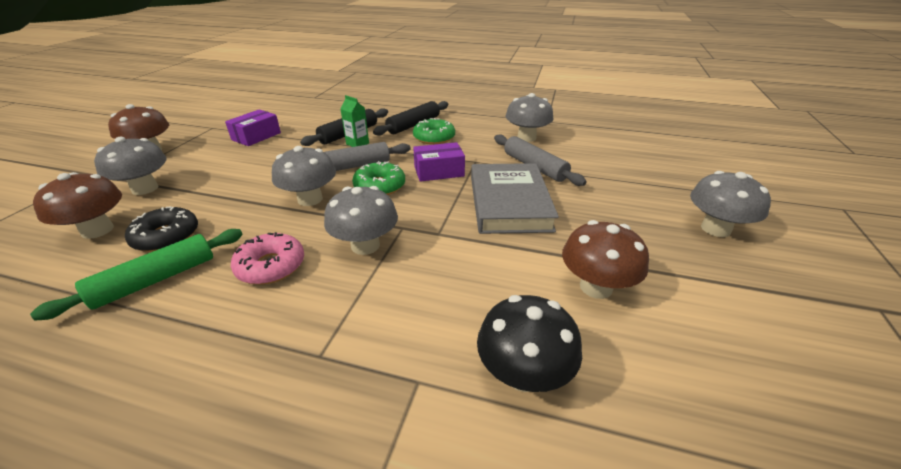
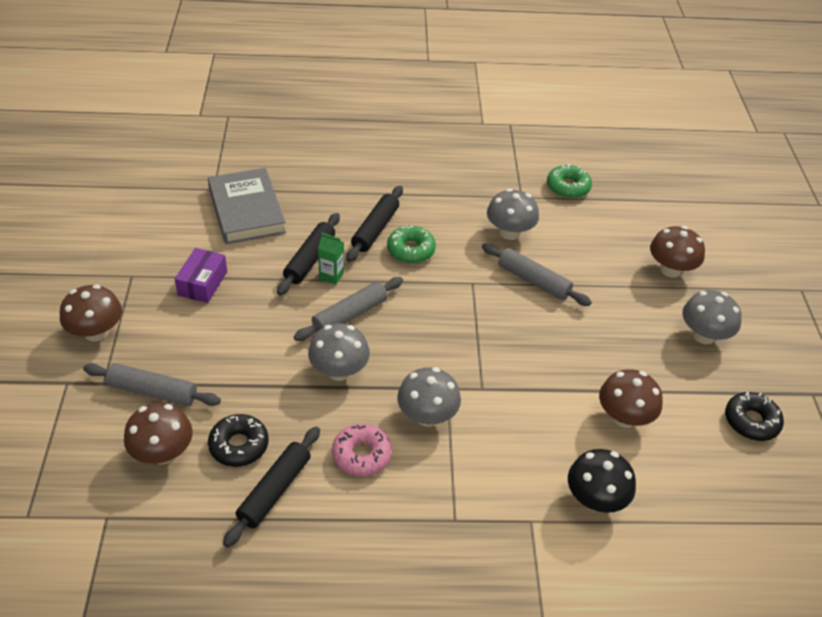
camera: 20 degrees left, 10 degrees up
(145, 188) = (153, 391): grey mushroom -> grey rolling pin
(155, 280) = (274, 490): green rolling pin -> black rolling pin
(380, 186) = (396, 339): green donut -> green donut (568, 187)
(439, 171) = (443, 306): purple box -> none
(509, 203) = (528, 338): grey book -> grey book (246, 210)
(681, 176) = (670, 269): none -> brown mushroom
(783, 324) = (751, 421): none -> black donut

